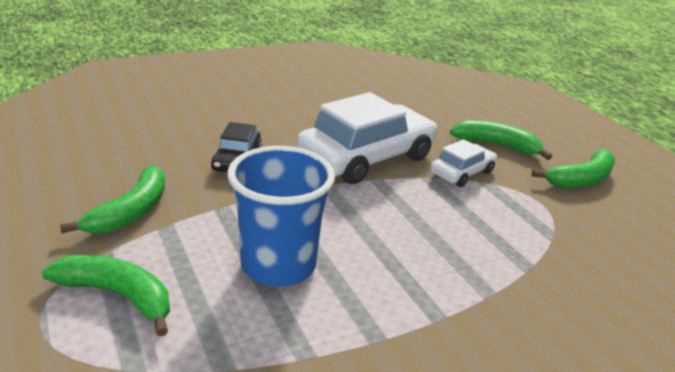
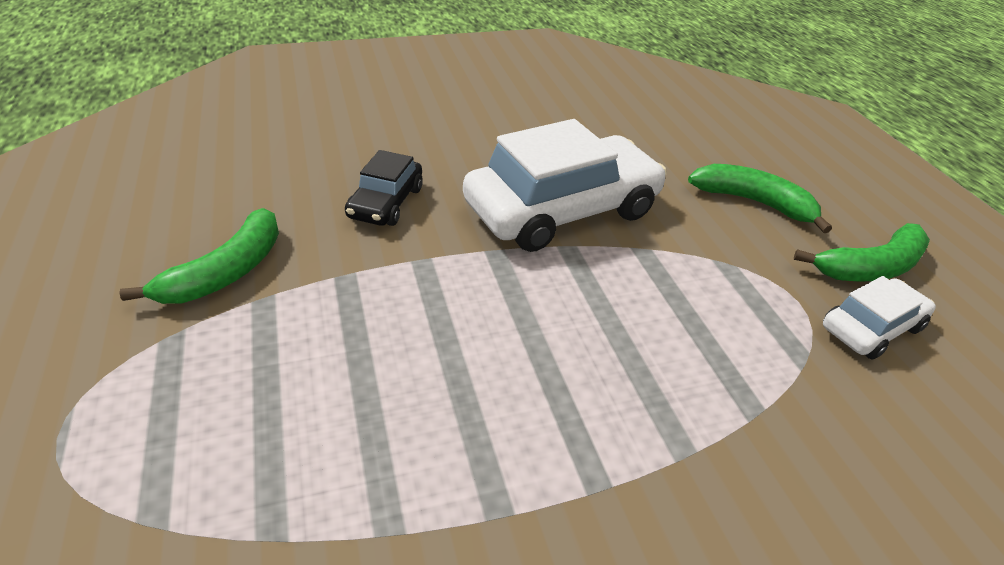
camera: 10 degrees right, 10 degrees up
(119, 296) = (169, 402): green banana -> none
(278, 265) = (393, 374): blue cup -> none
(462, 172) = (692, 243): white car -> white car (871, 328)

